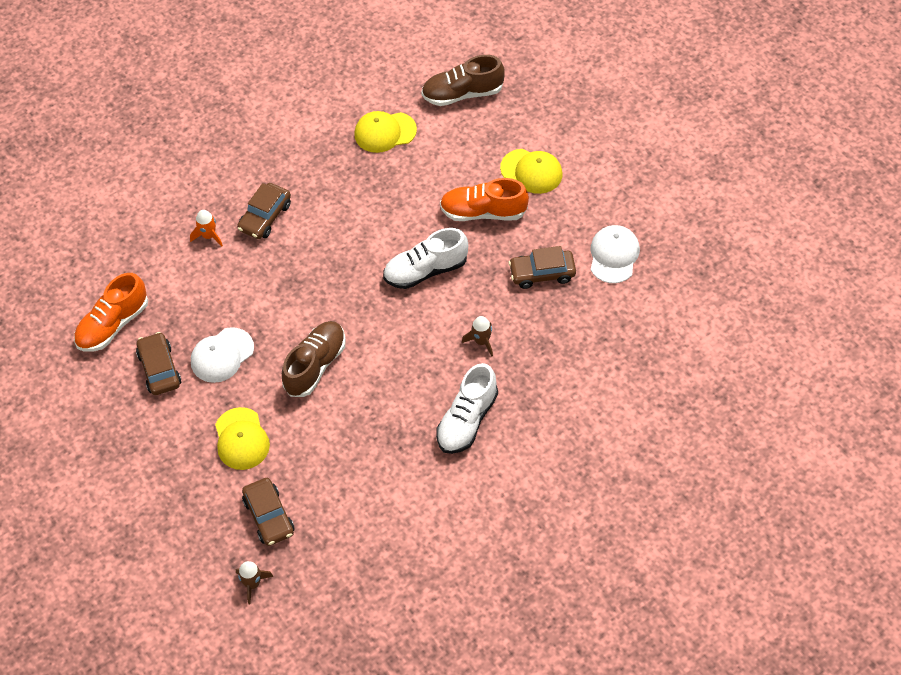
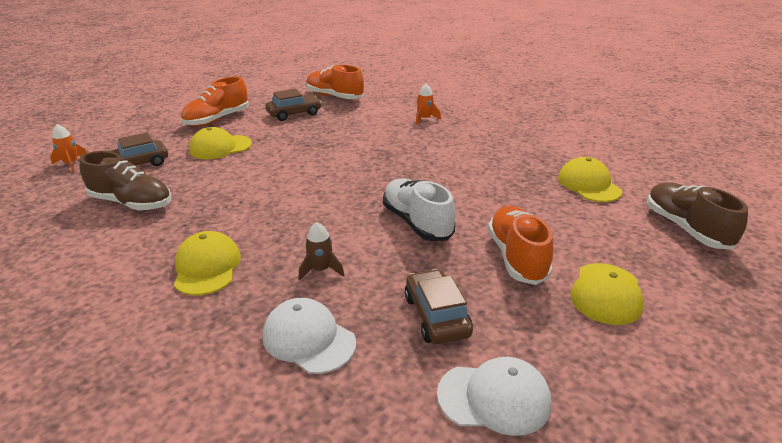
camera: 80 degrees right, 25 degrees down
(158, 453) = (217, 119): none -> orange shoe
(222, 355) = (306, 133): white cap -> white cap (308, 339)
(253, 584) = (71, 164): brown rocket -> orange rocket
(265, 217) = (453, 137): brown car -> none
(315, 365) = (293, 172): brown shoe -> brown shoe (132, 203)
(467, 420) = (207, 267): white shoe -> yellow cap

